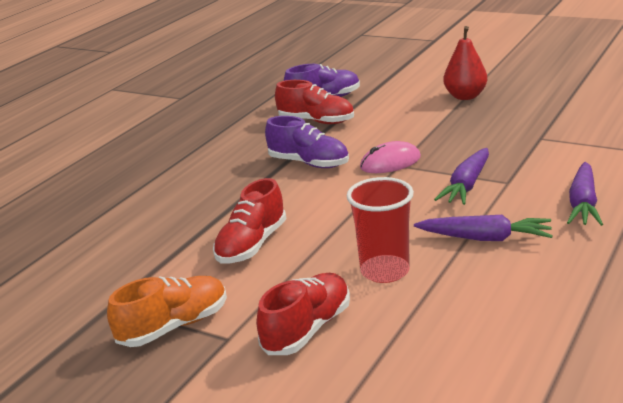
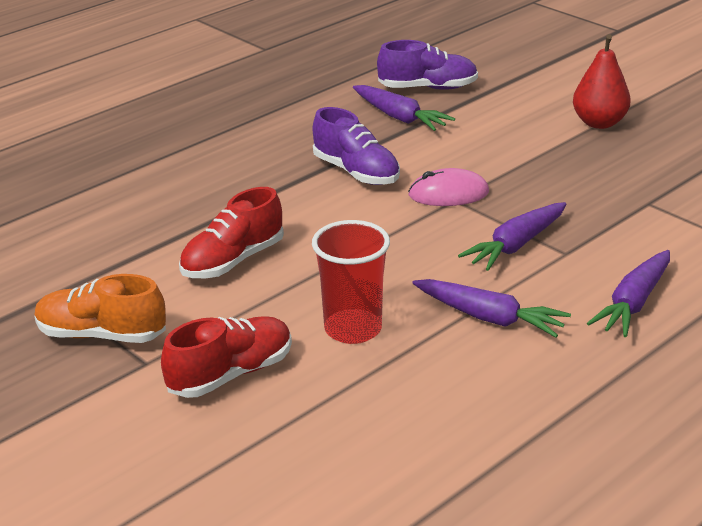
camera: 15 degrees right, 5 degrees up
(174, 326) = (101, 335): orange shoe -> orange shoe turned 150 degrees counterclockwise
(316, 121) = (399, 117): red shoe -> purple carrot

